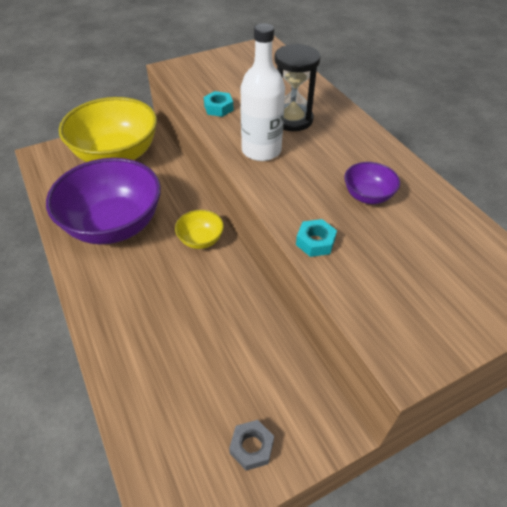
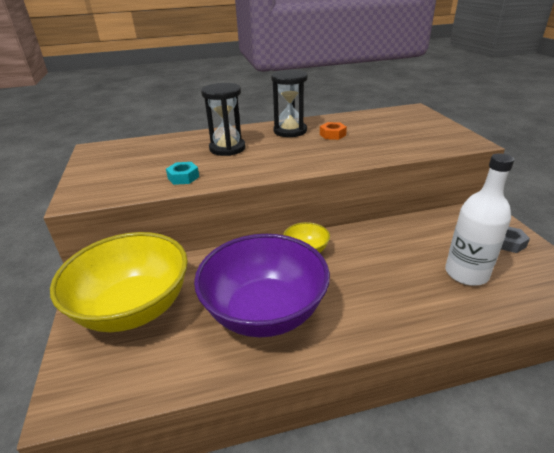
camera: 75 degrees left, 15 degrees down
(261, 150) = (263, 163): white bottle -> white bottle (466, 273)
(315, 242) = (376, 155): turquoise nut -> none
(363, 157) = (290, 131): none -> black hourglass
(367, 196) = (332, 135): purple bowl -> orange nut

